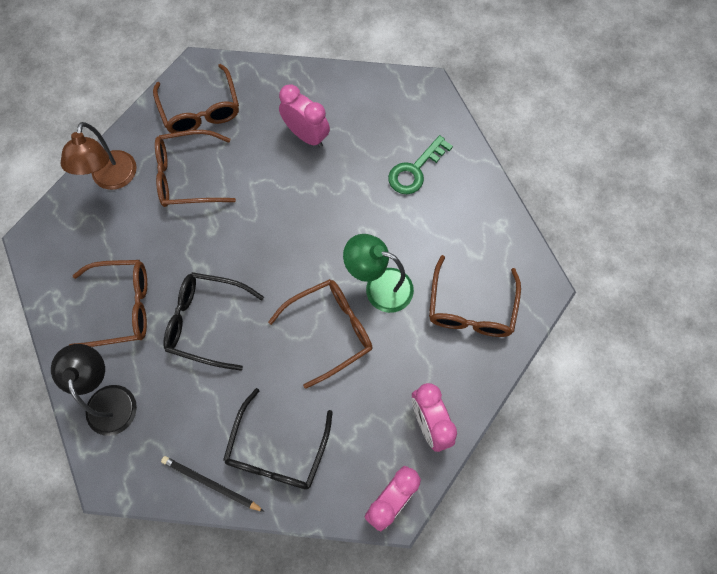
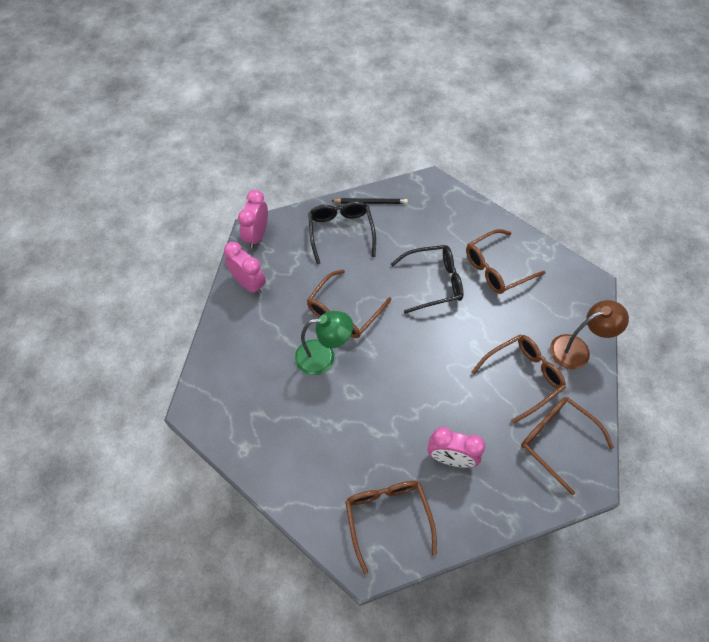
camera: 155 degrees right, 10 degrees down
(109, 399) = (463, 217): black lamp -> none
(112, 179) = (577, 349): brown lamp -> brown lamp turned 90 degrees clockwise
(415, 170) = (338, 468): green key -> none
(471, 307) = (246, 370): brown glasses -> brown glasses (388, 518)

